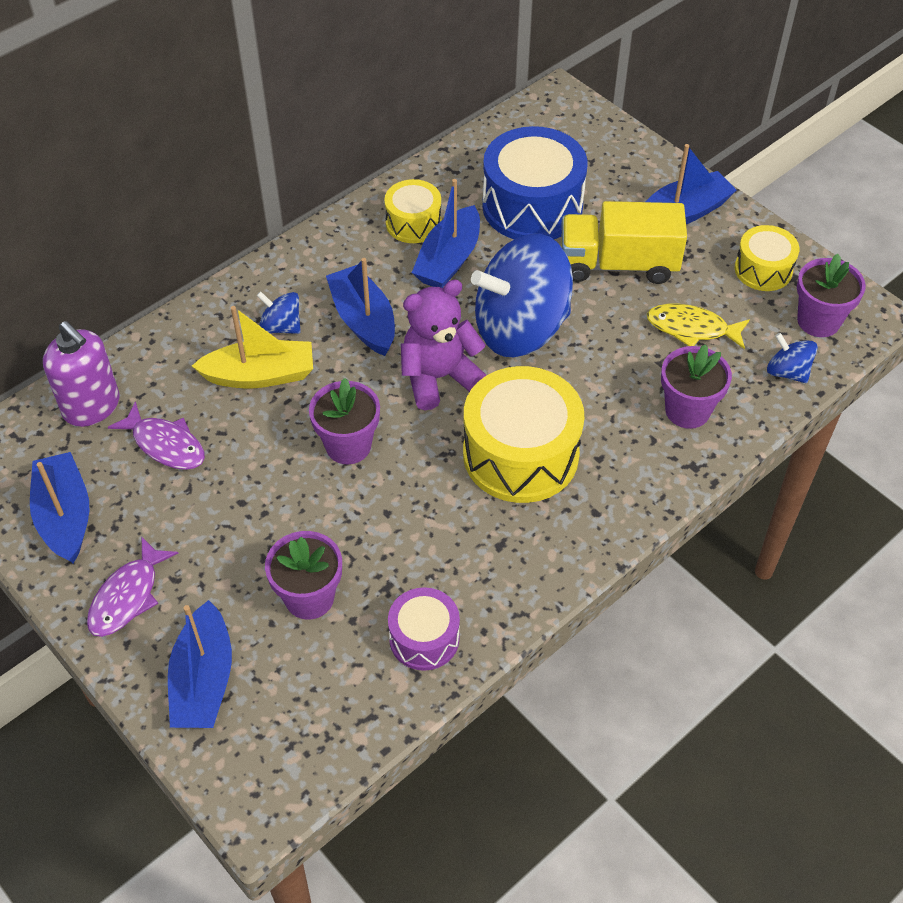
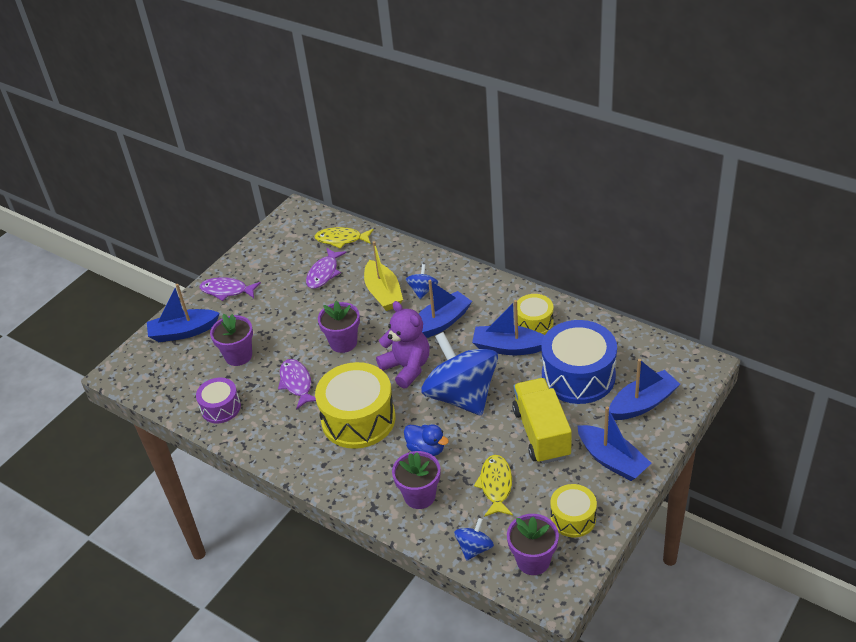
camera: 80 degrees right, 10 degrees down
(65, 516) = (270, 254): blue boat -> blue boat (643, 403)
(92, 406) = (341, 239): purple soap dispenser -> yellow fish
(412, 522) = (297, 383): none -> purple fish
(606, 387) = (426, 449): none -> blue duck

